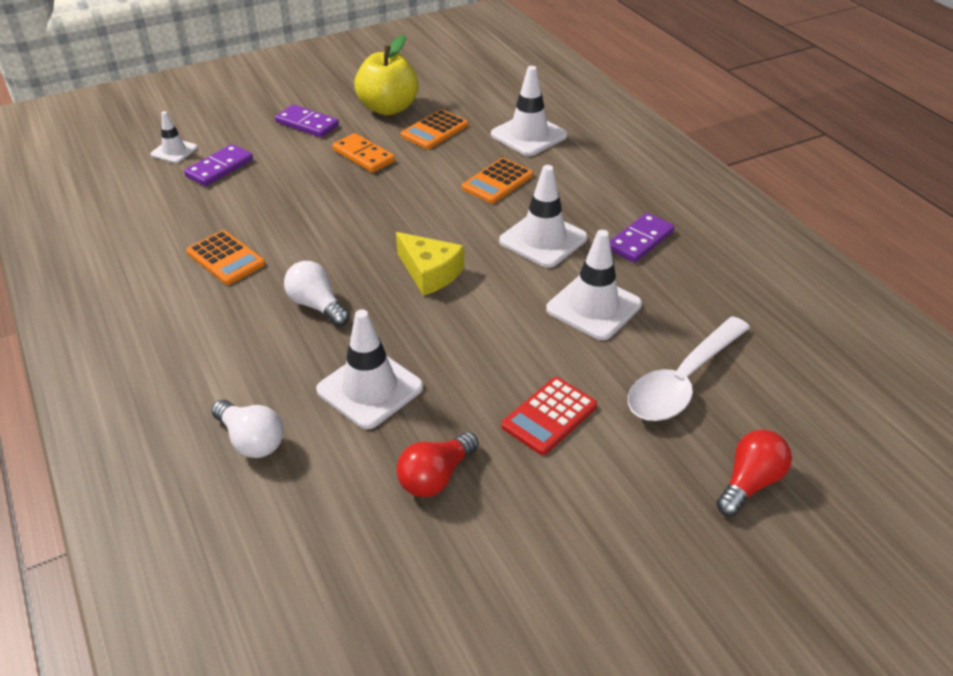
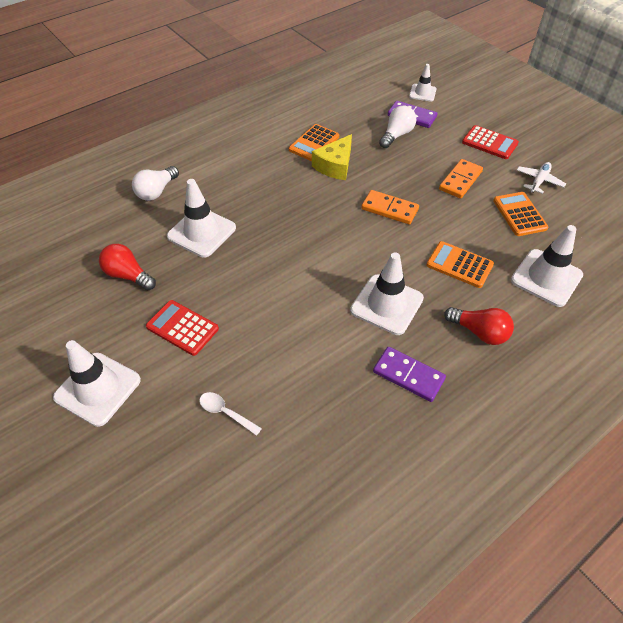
camera: 80 degrees right, 10 degrees up
(307, 124) = (489, 143): purple domino -> red calculator
(317, 305) = (276, 193): white light bulb -> white light bulb (396, 135)
(388, 108) = (539, 181): yellow apple -> white plane
(391, 214) = (389, 209): none -> orange domino
(430, 273) = (325, 242): yellow cheese -> yellow cheese (335, 166)
(434, 130) = (519, 214): orange calculator -> orange calculator turned 45 degrees clockwise
(593, 307) = (306, 346): white traffic cone -> white traffic cone (98, 389)
(682, 381) = (225, 412): white spoon -> white spoon, size x0.45
(749, 483) = (118, 460): red light bulb -> red light bulb (479, 332)

